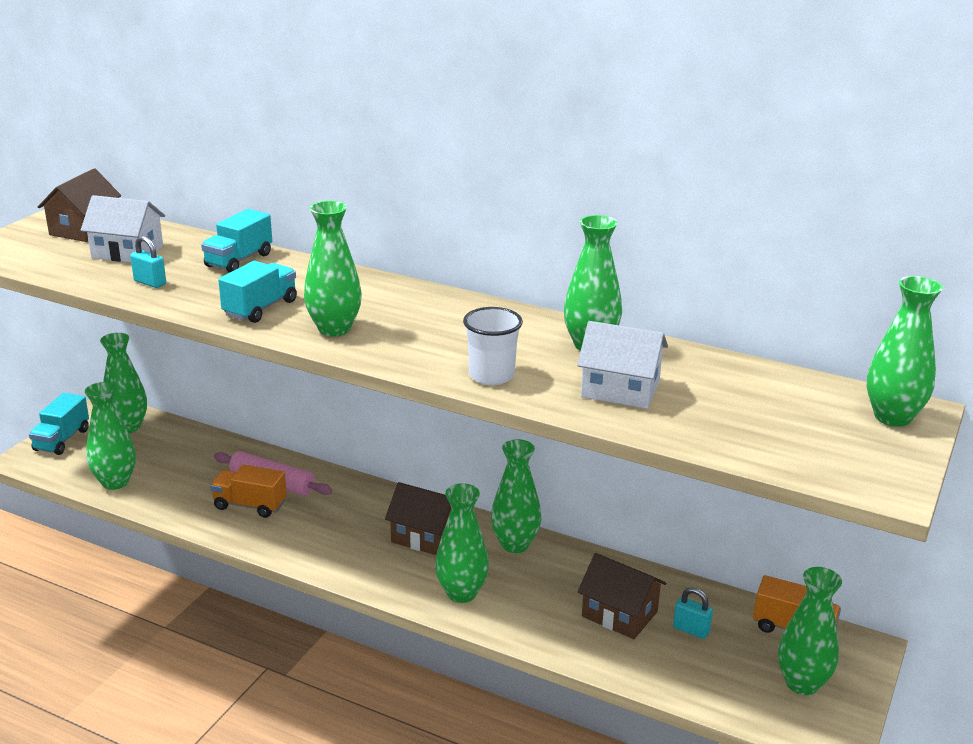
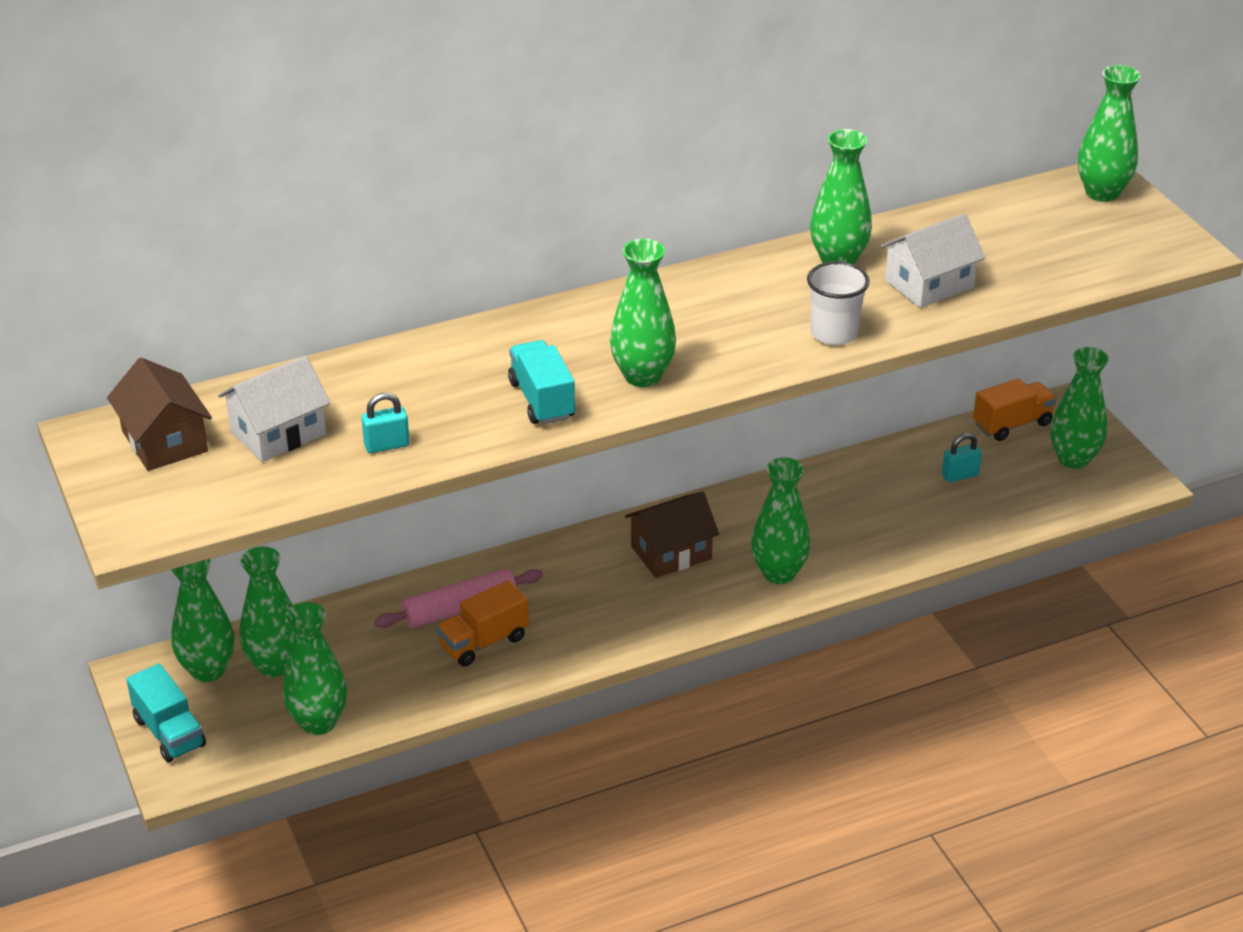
camera: 50 degrees left, 10 degrees up
(239, 260) = (403, 370): turquoise truck -> none
(515, 544) = (744, 506): green vase -> green vase (275, 665)
(619, 614) = (901, 501): brown house -> none

